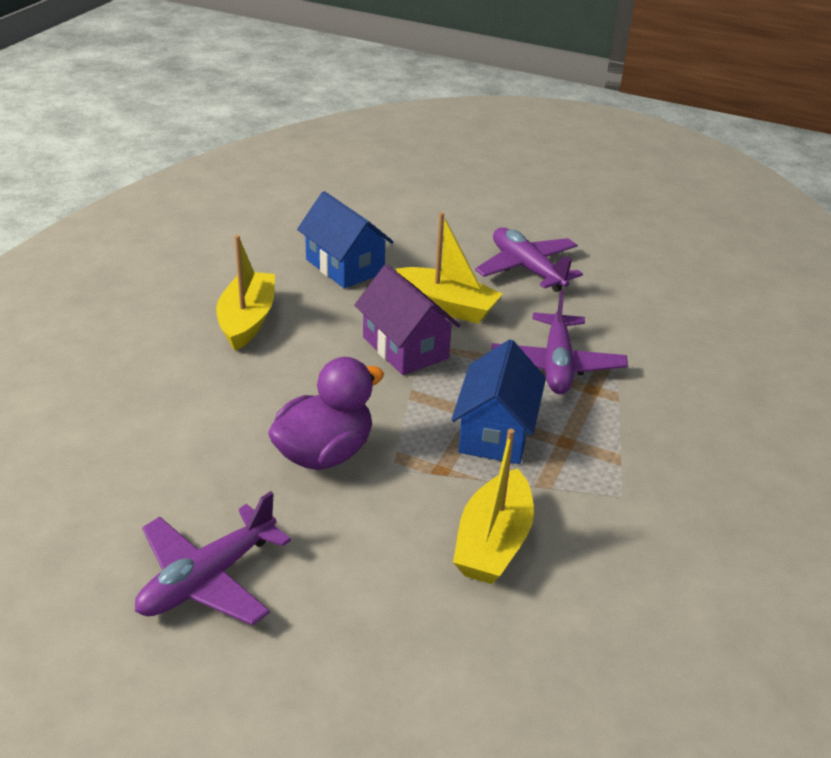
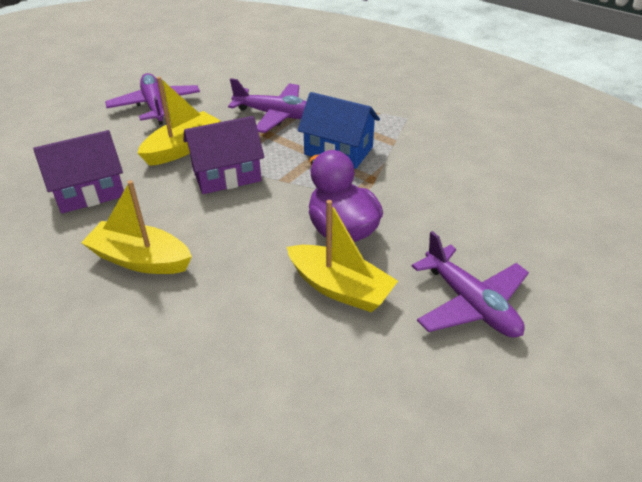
camera: 75 degrees left, 5 degrees up
(345, 266) = (89, 192): blue house -> purple house
(493, 542) = (442, 168): yellow boat -> yellow boat (340, 288)
(527, 269) = (155, 106): purple plane -> purple plane turned 90 degrees clockwise

